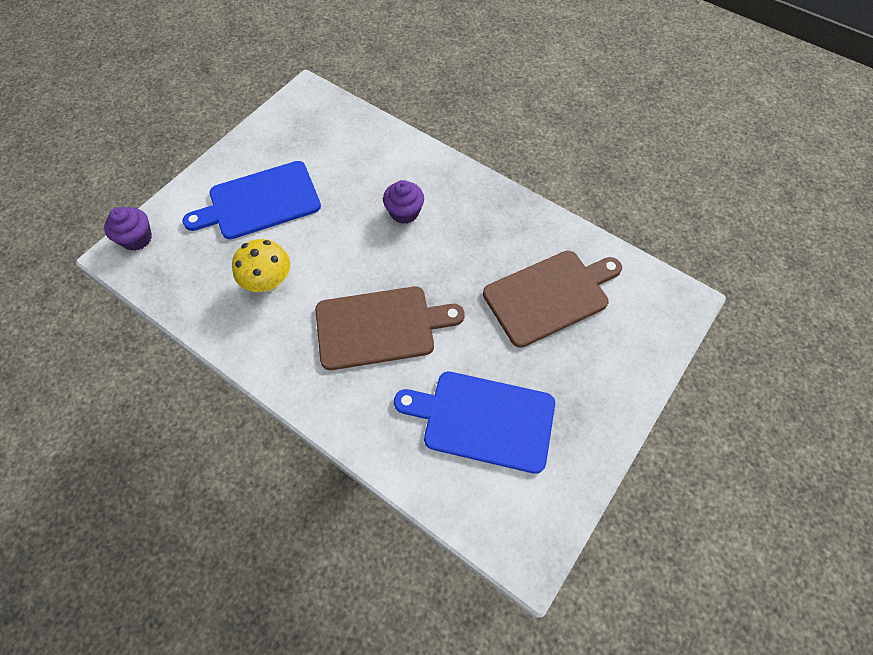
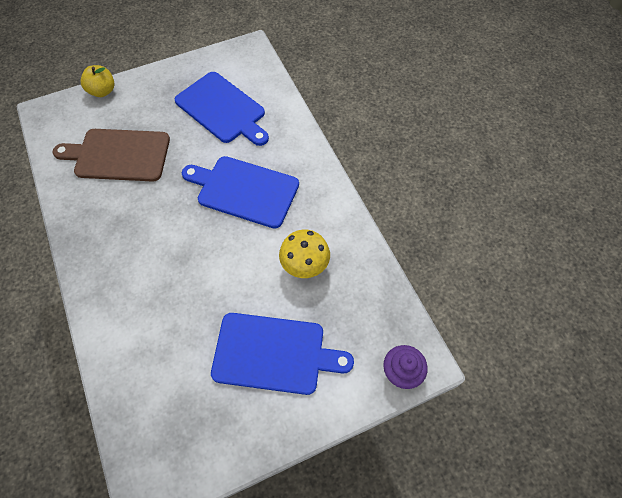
camera: 150 degrees left, 0 degrees up
(380, 327) = (244, 190): brown cutting board -> blue cutting board
(404, 212) = (161, 273): purple cupcake -> none
(651, 363) = (102, 91): none -> yellow apple

